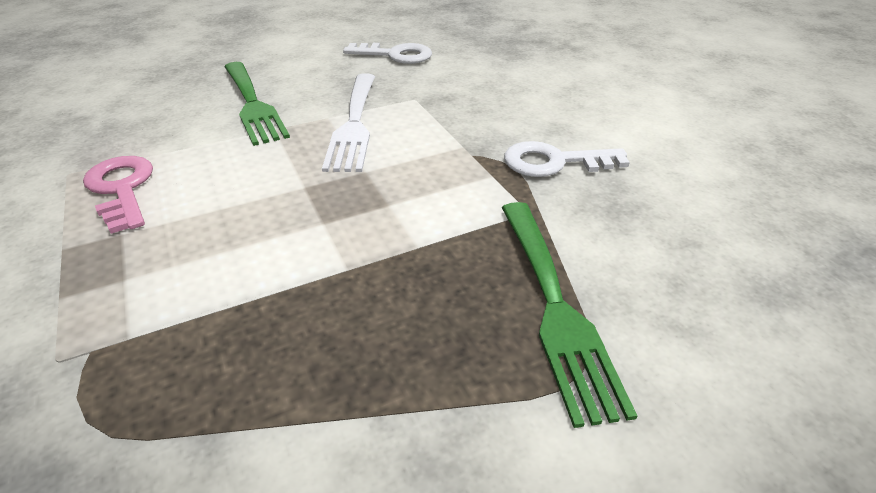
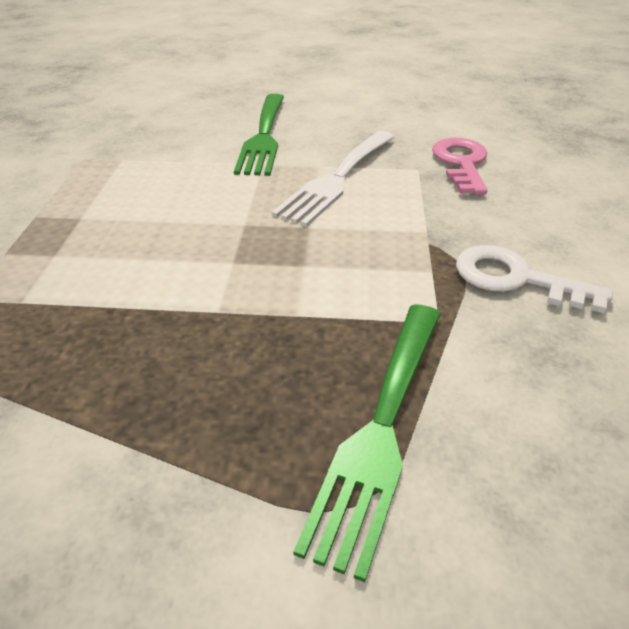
camera: 30 degrees right, 0 degrees up
(122, 189) = (109, 182): pink key -> pink key (461, 163)
(395, 55) = (436, 120): white key -> none

